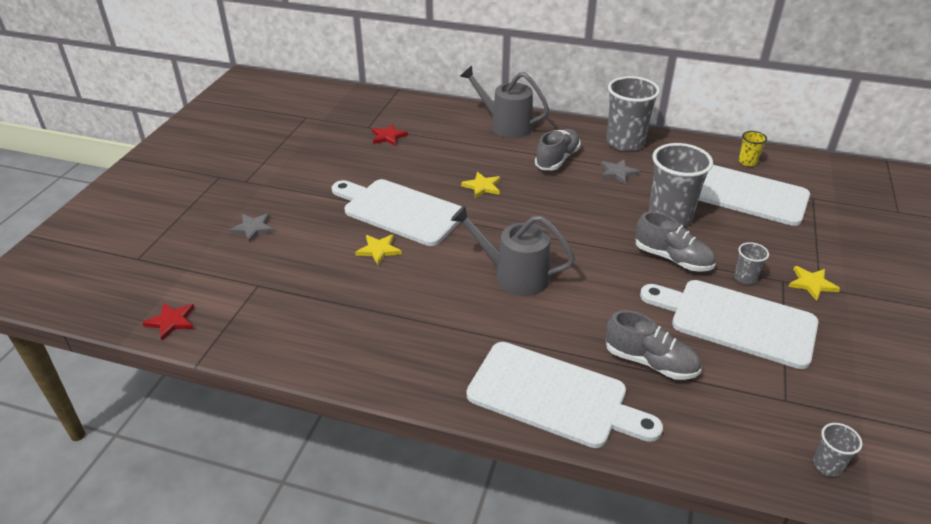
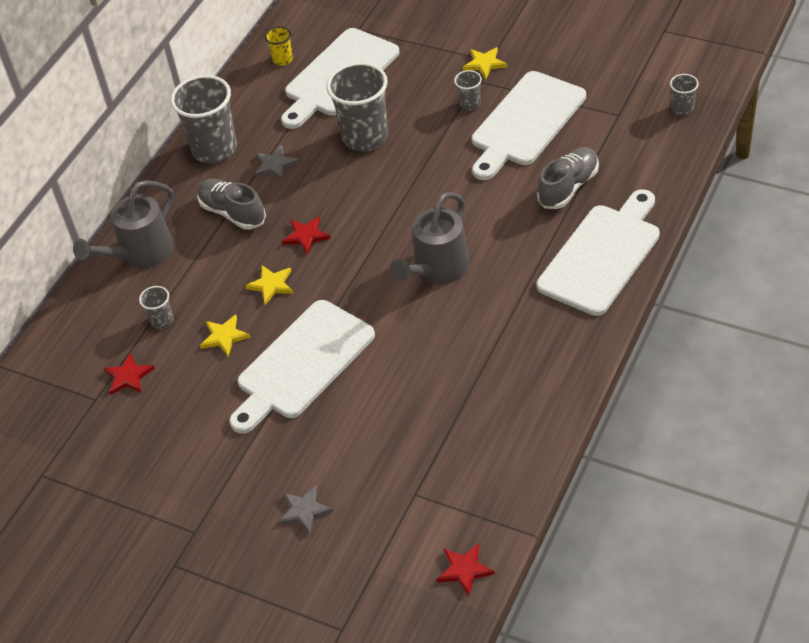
camera: 75 degrees left, 10 degrees up
(379, 250) = (373, 383): yellow star -> yellow star (224, 336)
(441, 143) = (162, 321): none -> grey cup
(540, 197) = (306, 236): none -> red star
(672, 258) = (432, 147): grey shoe -> none

